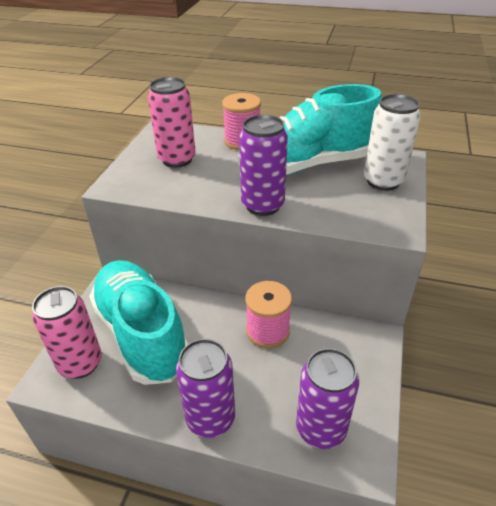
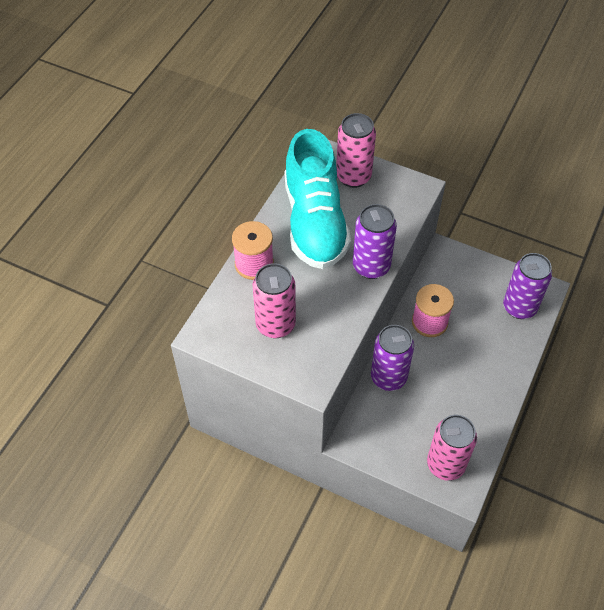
camera: 80 degrees left, 15 degrees up
(142, 333) = (418, 416): turquoise shoe -> none
(210, 418) = (506, 372): purple can -> purple can (388, 377)
(383, 181) = (353, 177): white can -> pink can

